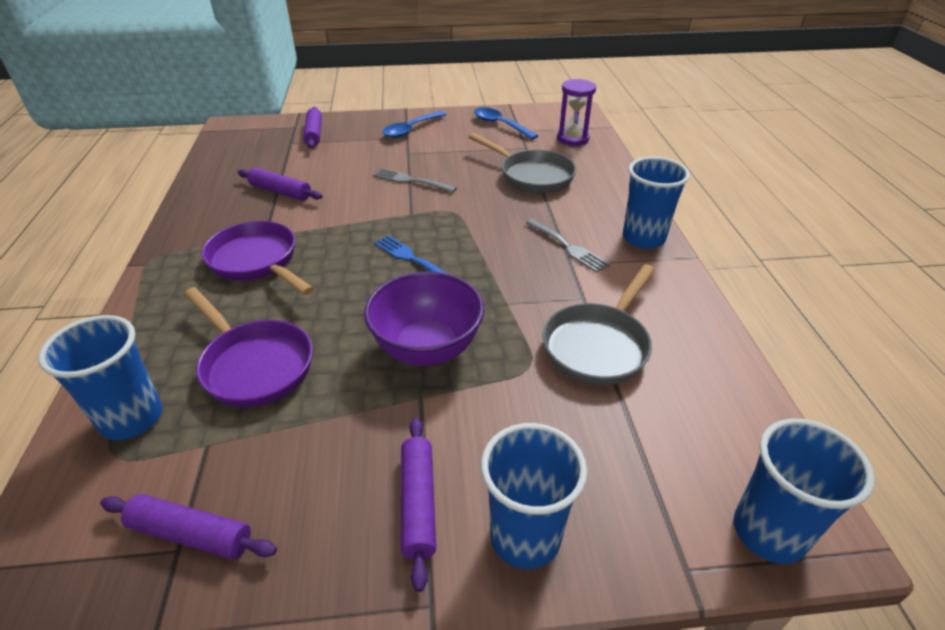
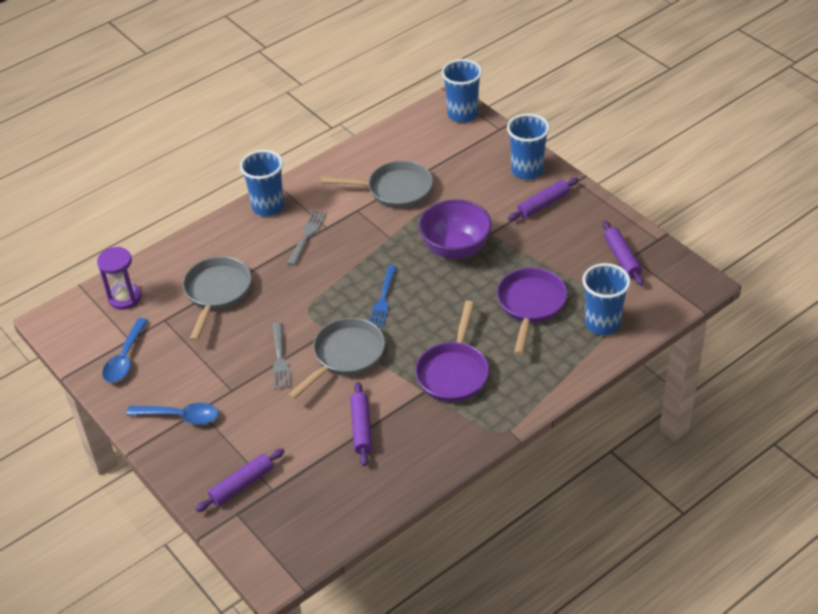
camera: 120 degrees left, 5 degrees up
(367, 211) = (345, 356): none -> grey pan

